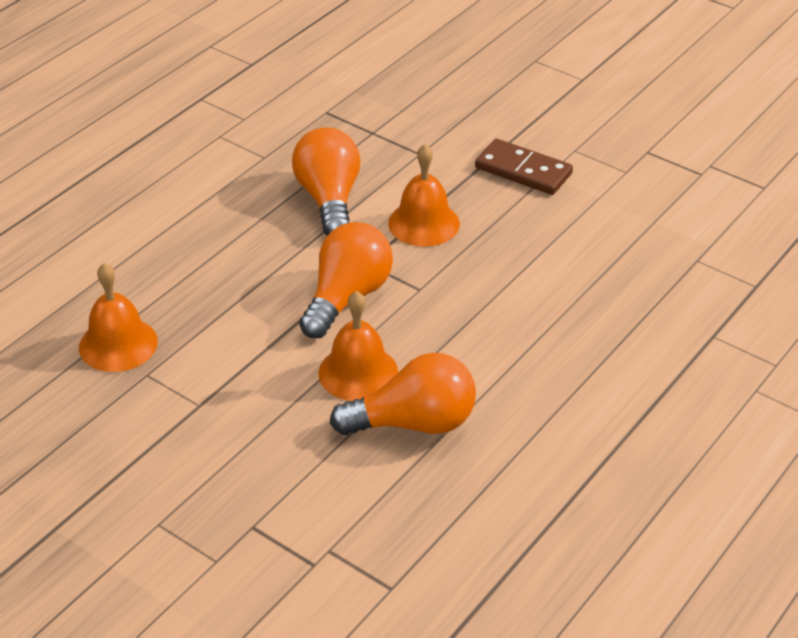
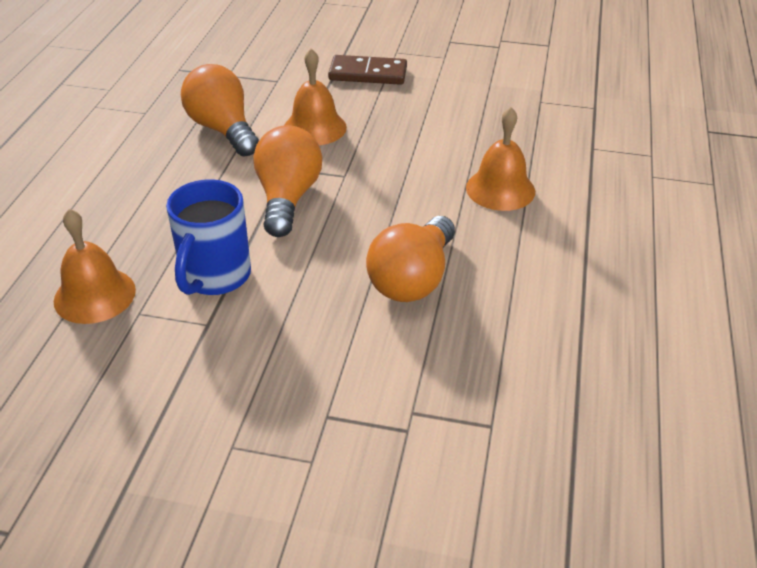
camera: 25 degrees left, 0 degrees up
(231, 360) = (215, 276): none -> blue mug
(358, 372) = (337, 253): orange bell -> orange bell (500, 189)
(414, 423) = (413, 279): orange light bulb -> orange light bulb turned 150 degrees clockwise

